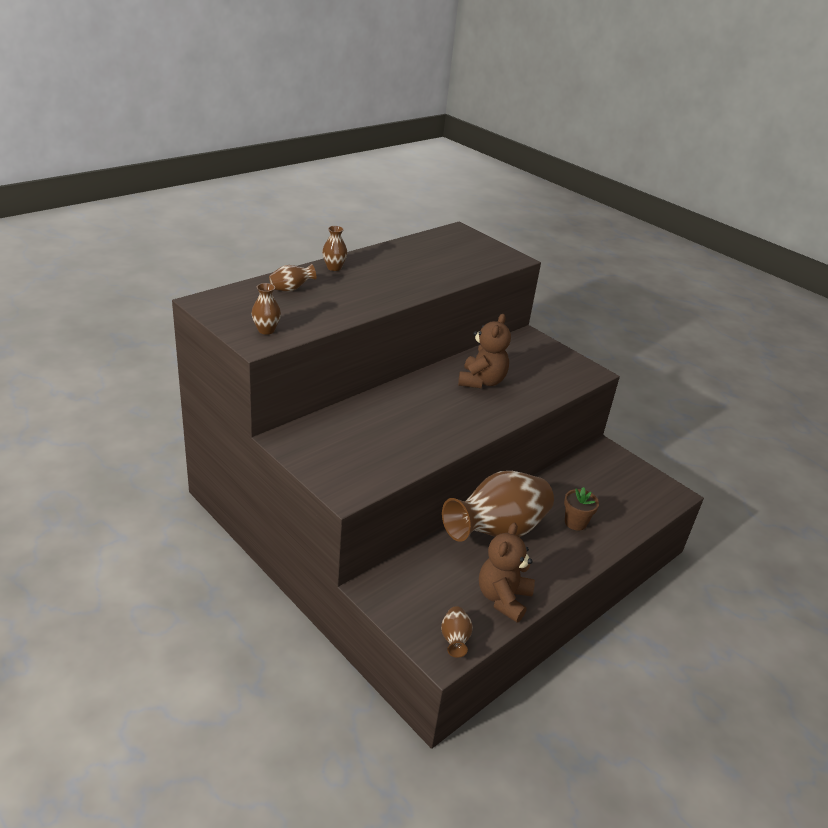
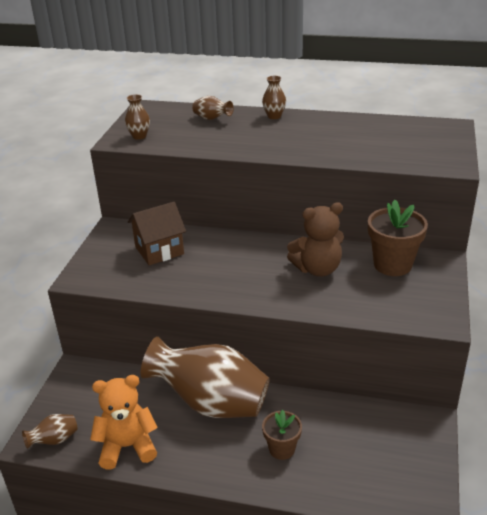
camera: 60 degrees right, 0 degrees up
(360, 433) = (159, 250): none -> brown house
(503, 598) = (127, 446): brown teddy bear -> orange teddy bear
(512, 354) = (392, 265): none -> brown flower pot

